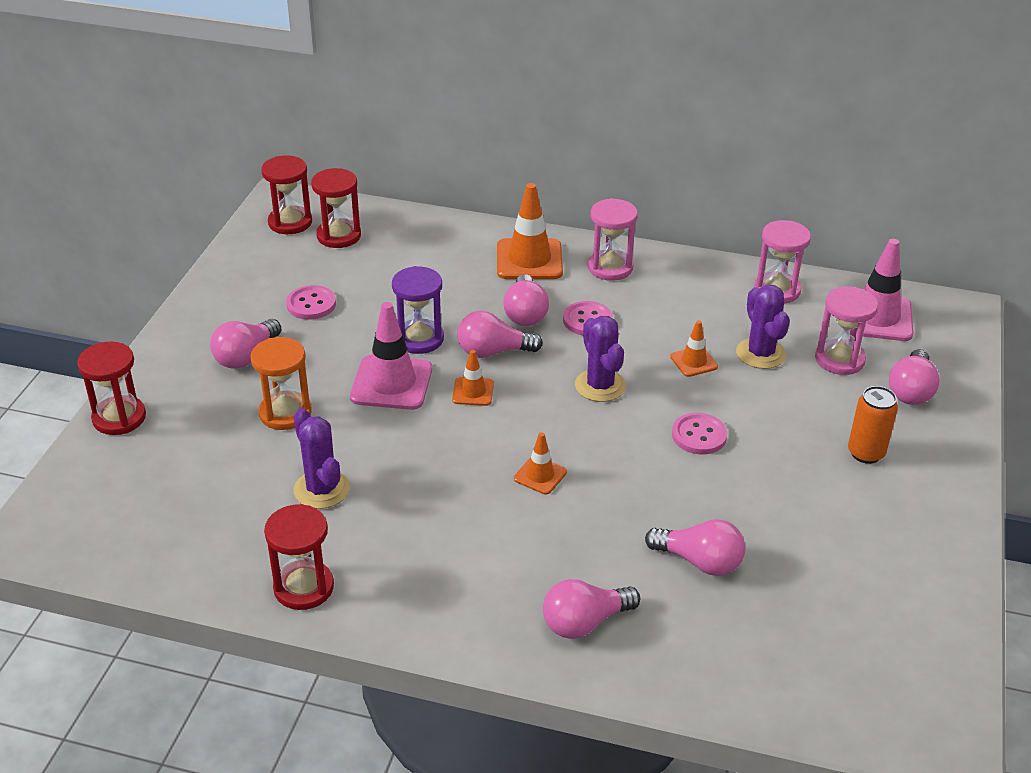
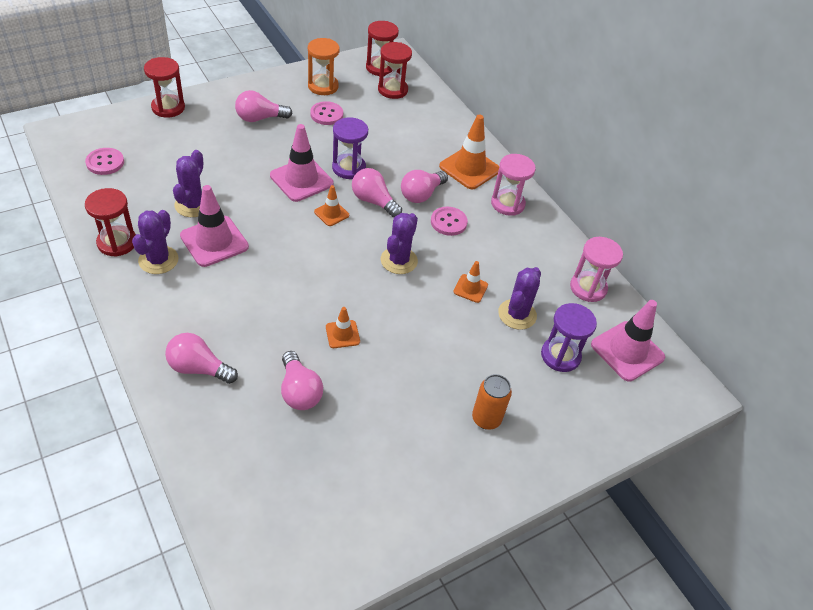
camera: 40 degrees right, 10 degrees up
(285, 413) = (234, 157): orange hourglass -> orange hourglass (323, 86)
(377, 567) = (158, 260): none -> purple cactus
(403, 505) = (214, 241): none -> pink traffic cone
(540, 475) = (295, 280): orange traffic cone -> orange traffic cone (342, 334)
(699, 435) = (407, 328): pink button -> pink button (105, 162)
(839, 359) = (560, 356): pink hourglass -> purple hourglass
(911, 390) = (576, 409): pink light bulb -> none

